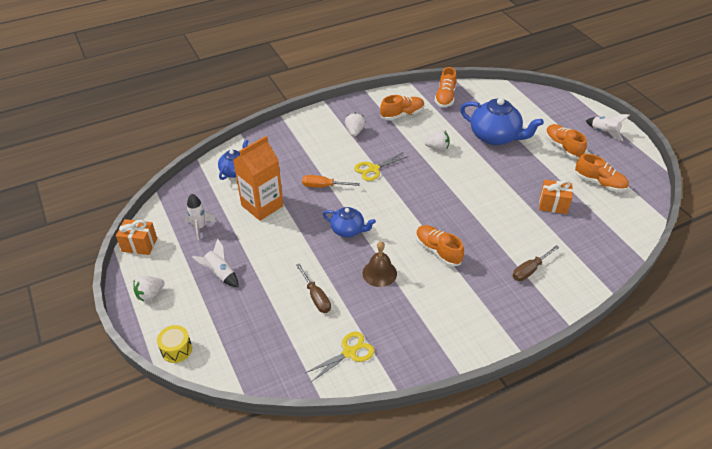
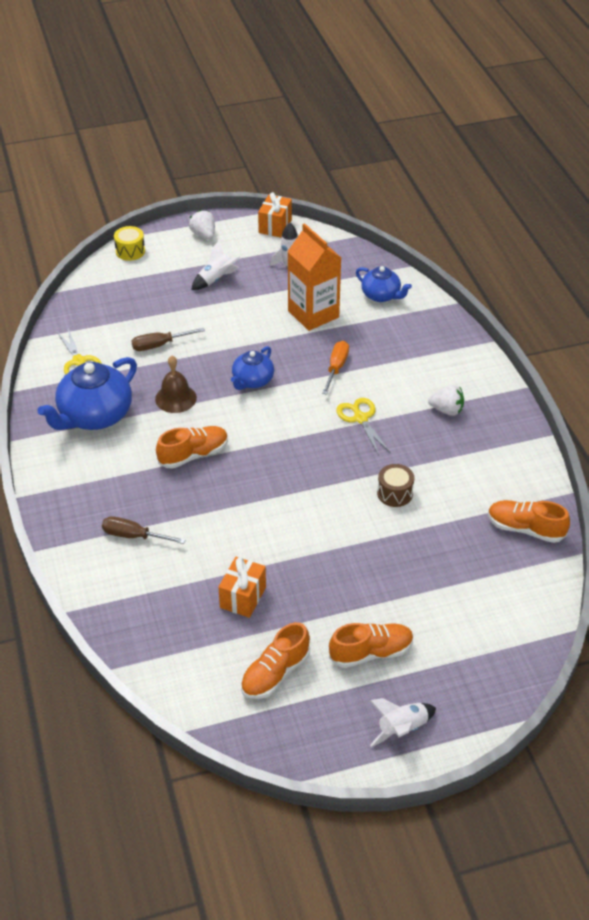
camera: 100 degrees right, 0 degrees up
(402, 114) = (483, 468): orange shoe -> none
(437, 148) = (395, 493): white strawberry -> brown drum
(495, 136) = (412, 569): blue teapot -> blue teapot (94, 416)
(529, 270) = (133, 536): brown screwdriver -> brown screwdriver turned 45 degrees counterclockwise

